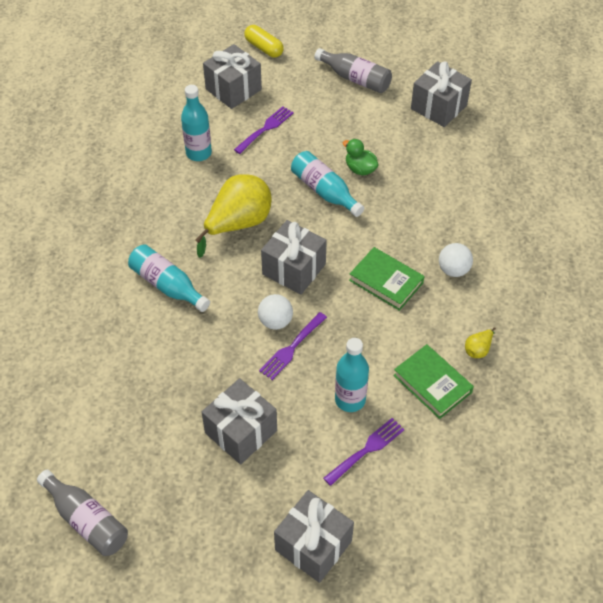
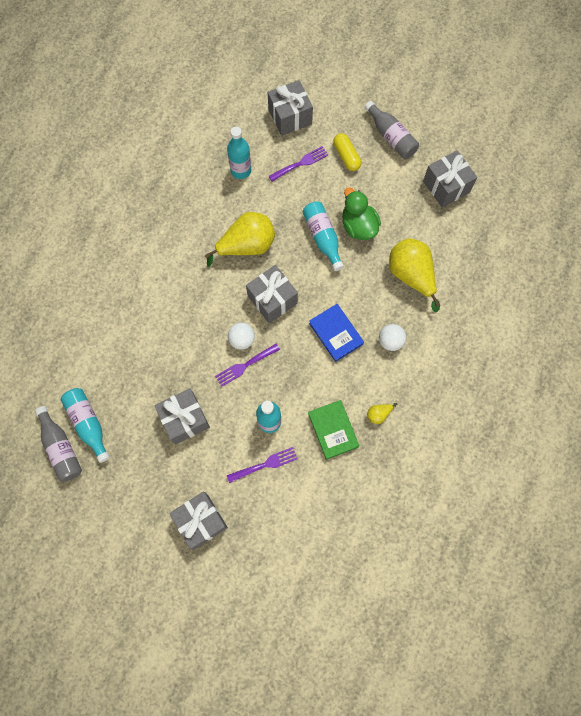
camera: 20 degrees right, 20 degrees up
(167, 285) = (176, 282): turquoise bottle -> turquoise bottle (88, 423)
(264, 48) = (330, 82): yellow capsule -> yellow capsule (346, 156)
(360, 169) = (358, 226): green duck -> green duck, size x1.54
(386, 281) = (336, 334): green book -> blue book
(444, 199) = (411, 275): none -> yellow pear

